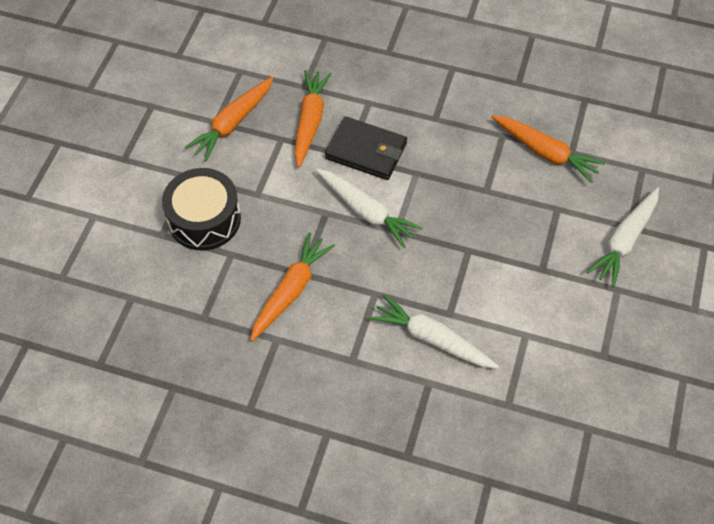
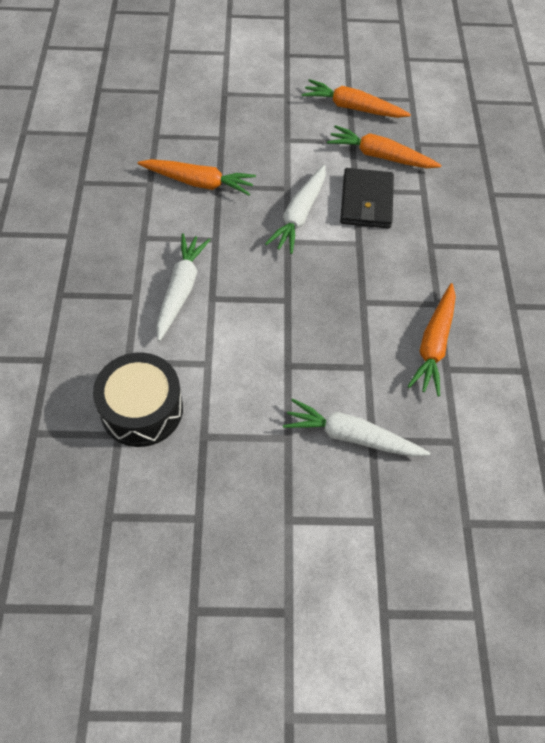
camera: 70 degrees right, 0 degrees up
(204, 219) = (249, 114): black drum -> black drum (142, 409)
(310, 121) = (380, 156): orange carrot -> orange carrot turned 150 degrees counterclockwise

